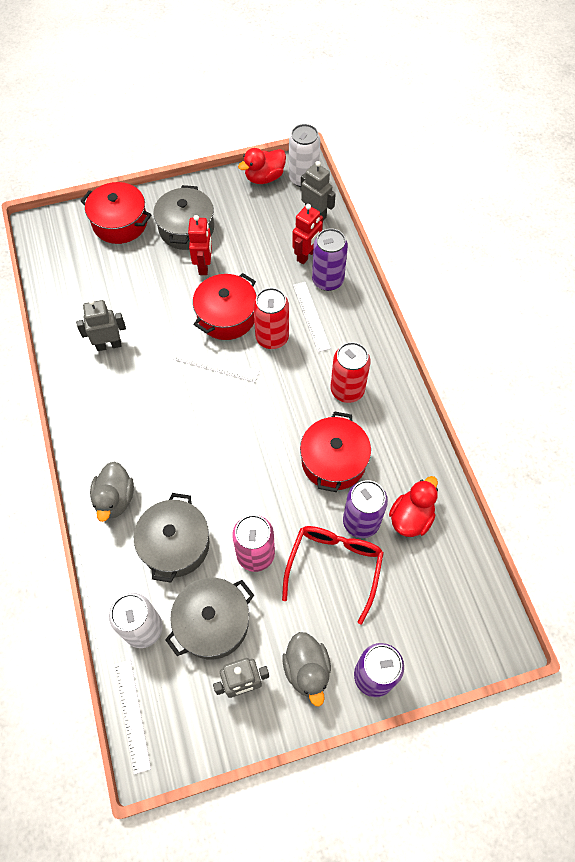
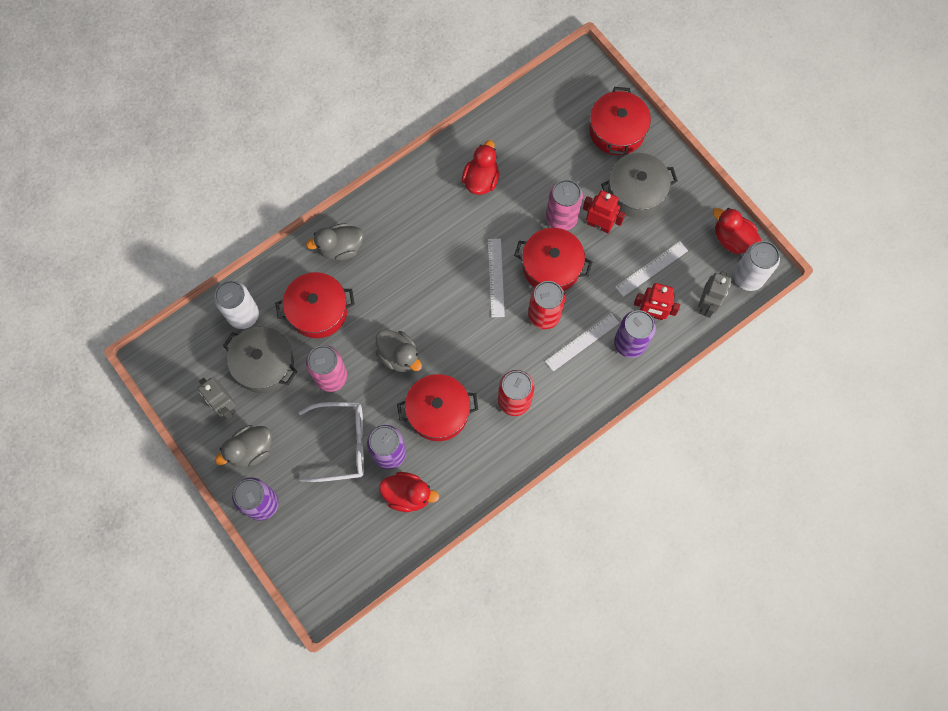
camera: 70 degrees right, 10 degrees up
(109, 345) = (481, 180): grey robot -> red duck
(132, 715) = (178, 333): white ruler -> white ruler (651, 268)
(175, 544) = (318, 311): grey pot -> red pot
(182, 292) = (561, 218): none -> pink can
(204, 266) = (599, 225): red robot -> red robot turned 135 degrees counterclockwise
(260, 479) = (399, 356): none -> grey duck
(334, 568) = (341, 444): red glasses -> white glasses

